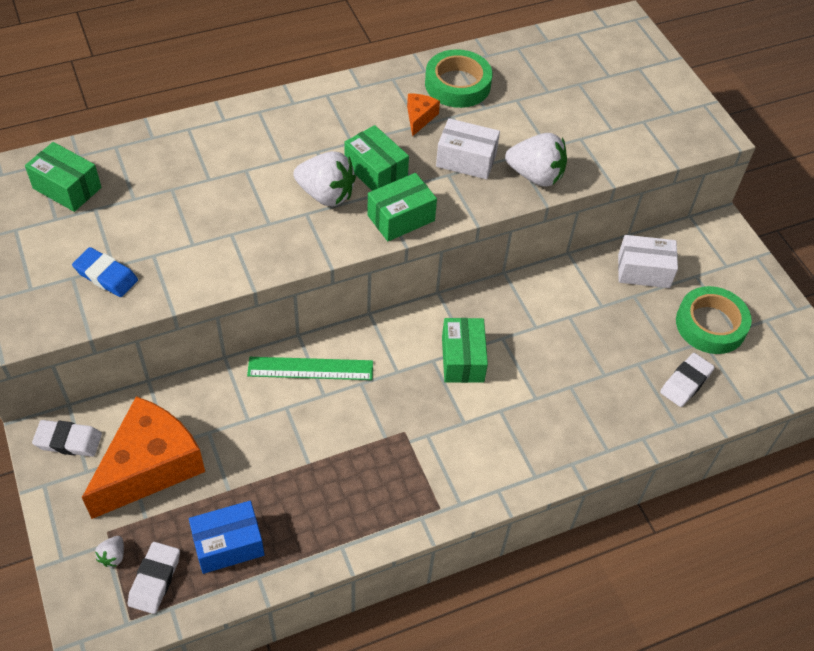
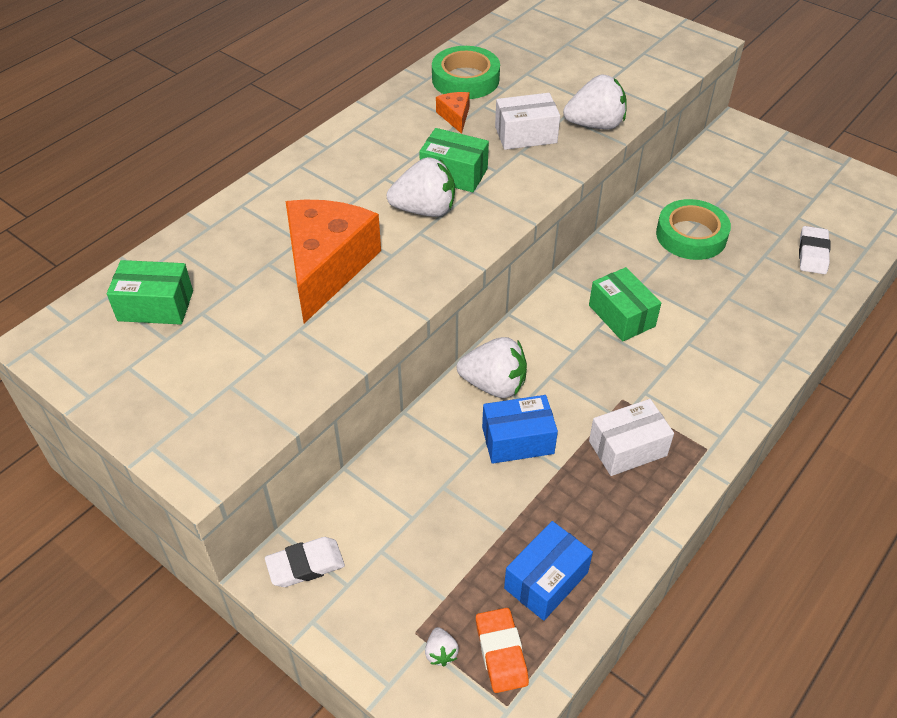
camera: 25 degrees left, 5 degrees down
(106, 275) = (265, 368): blue eraser -> none
(150, 466) = (410, 547): orange cheese -> orange cheese (327, 266)
(155, 580) = (501, 652): white eraser -> orange eraser
(293, 424) = (517, 440): none -> blue box
(310, 369) = (494, 385): green ruler -> white strawberry
(401, 218) = (510, 202): green box -> none
(643, 271) = (707, 183): white box -> white box (627, 448)
(710, 325) = (792, 202): green tape -> green tape (691, 235)

